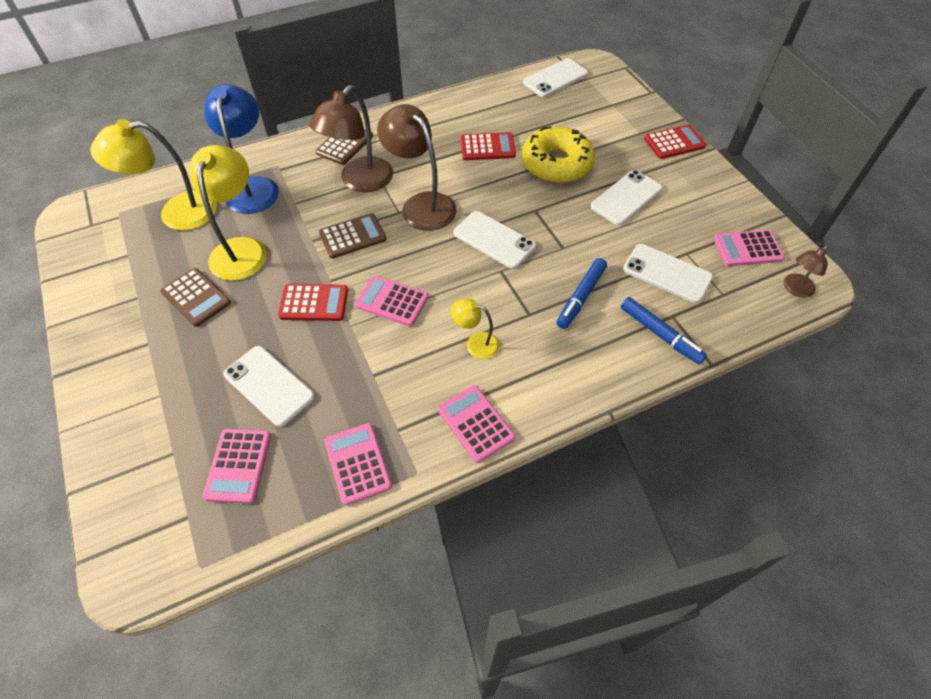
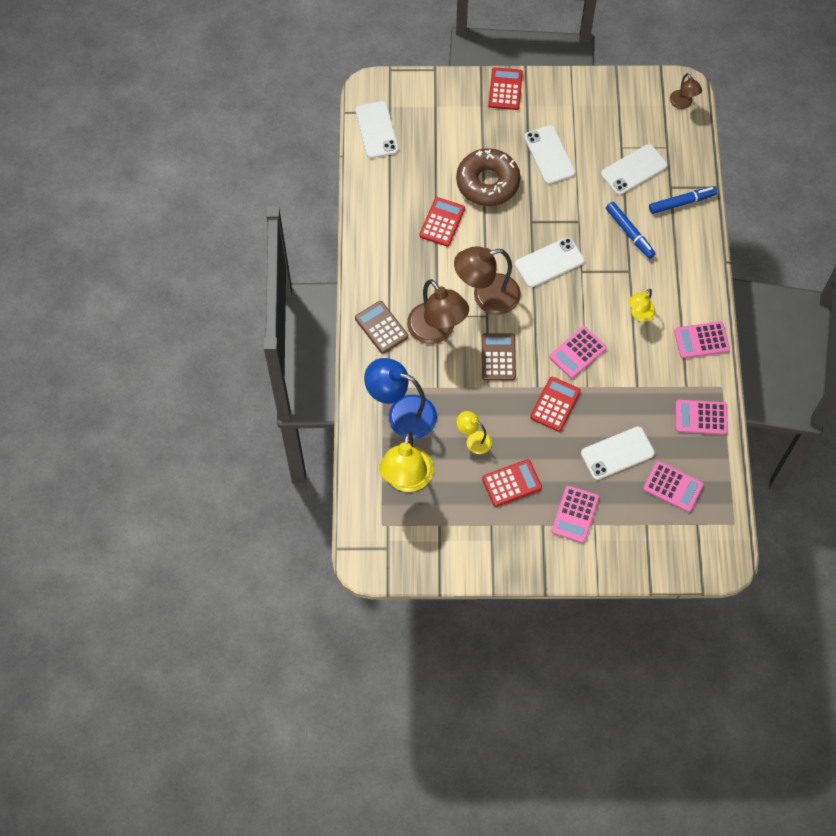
camera: 65 degrees left, 10 degrees up
(196, 297) = (511, 483): brown calculator -> red calculator
(241, 249) = (473, 440): yellow lamp -> yellow lamp, size x0.52
(556, 164) = (487, 182): yellow donut -> brown donut
(747, 249) = (635, 108): pink calculator -> pink calculator (575, 514)

